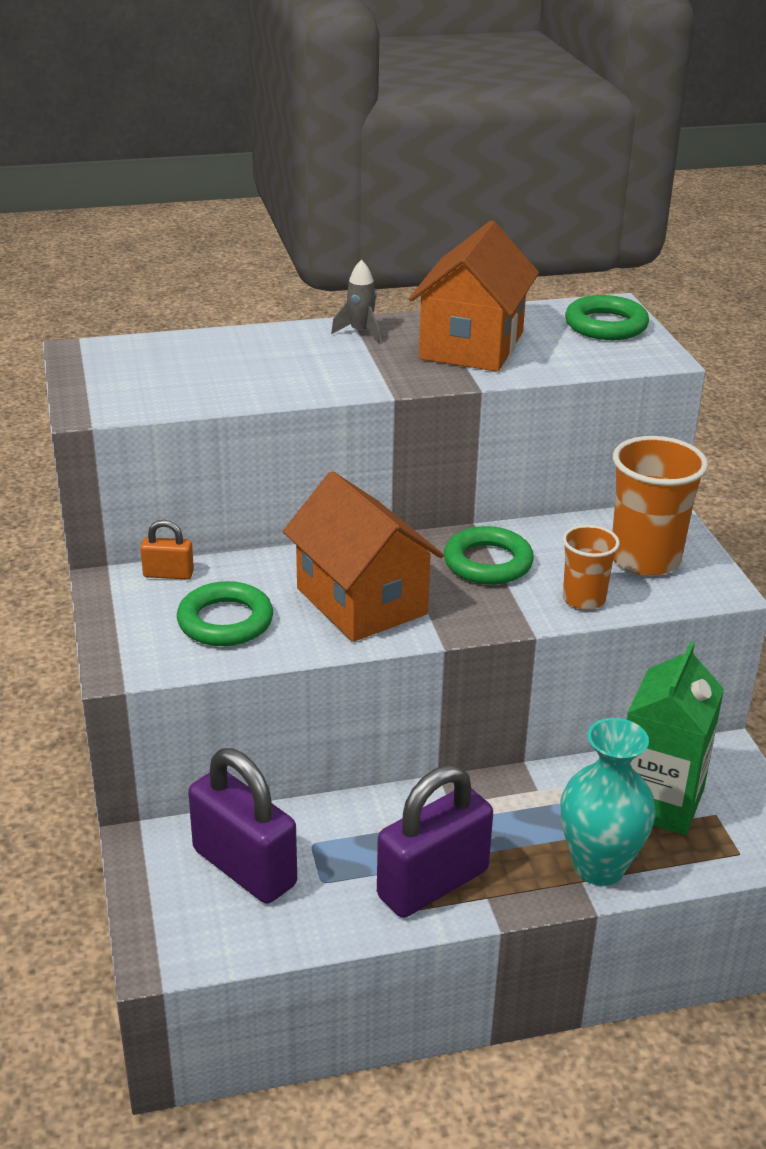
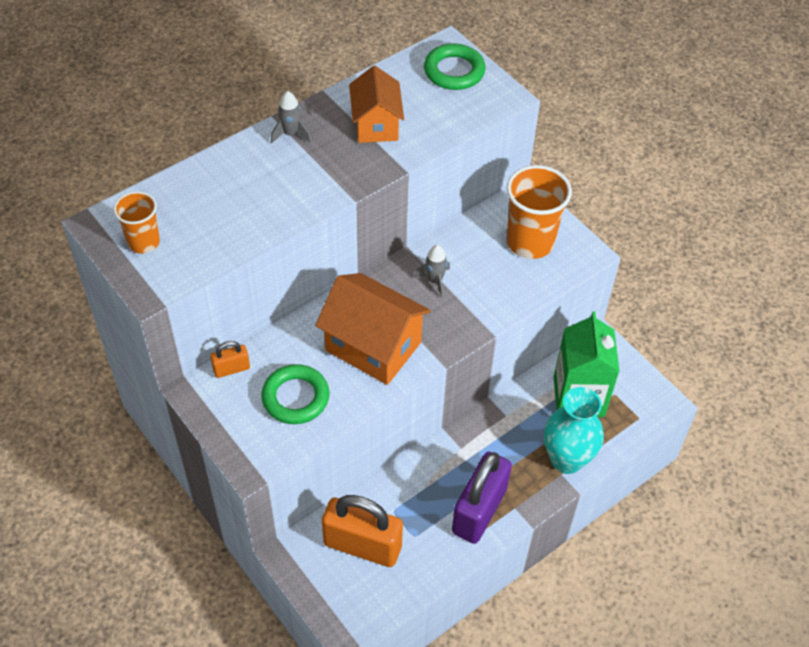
camera: 25 degrees left, 20 degrees up
(244, 867) = (362, 545): purple padlock -> orange padlock
(471, 345) = (376, 124): orange house -> orange house, size x0.66
(488, 562) = (435, 281): green ring -> grey rocket
(584, 599) = (509, 293): orange cup -> orange cup (143, 242)

